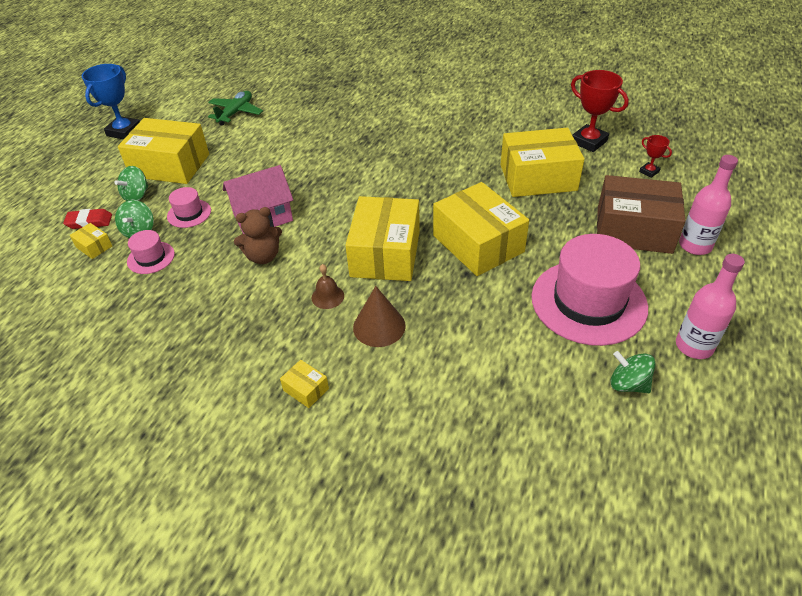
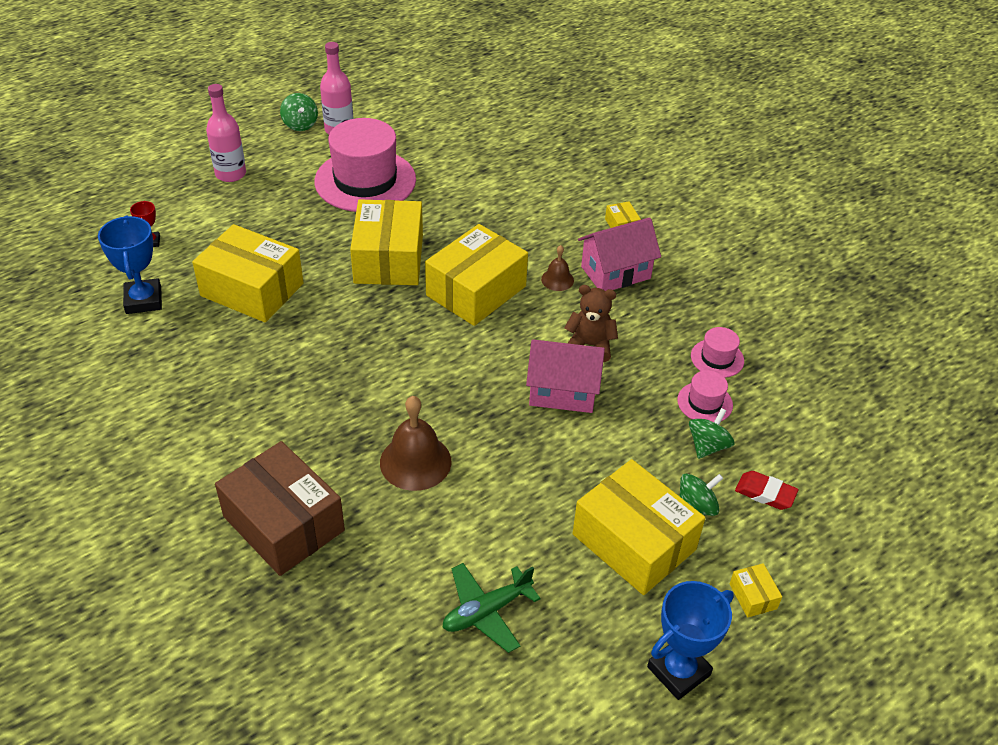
camera: 150 degrees left, 0 degrees up
(94, 246) = (765, 450): yellow box -> yellow box (753, 596)
(189, 213) = (641, 441): pink hat -> pink hat (717, 358)
(280, 330) = (615, 272): none -> pink house
(326, 145) = (415, 462): none -> brown bell
(379, 326) = (535, 238): brown cone -> none
(589, 142) = (143, 300): red trophy -> blue trophy
(628, 384) = (408, 134): green spinning top -> green spinning top (300, 124)
(634, 230) = (252, 206): brown box -> brown box (284, 523)

